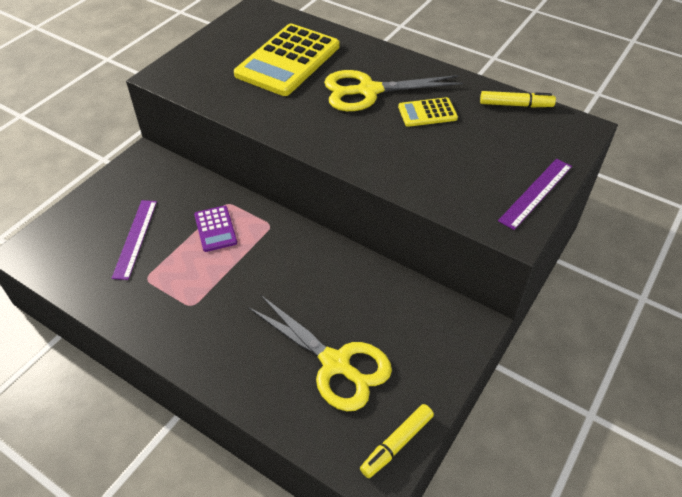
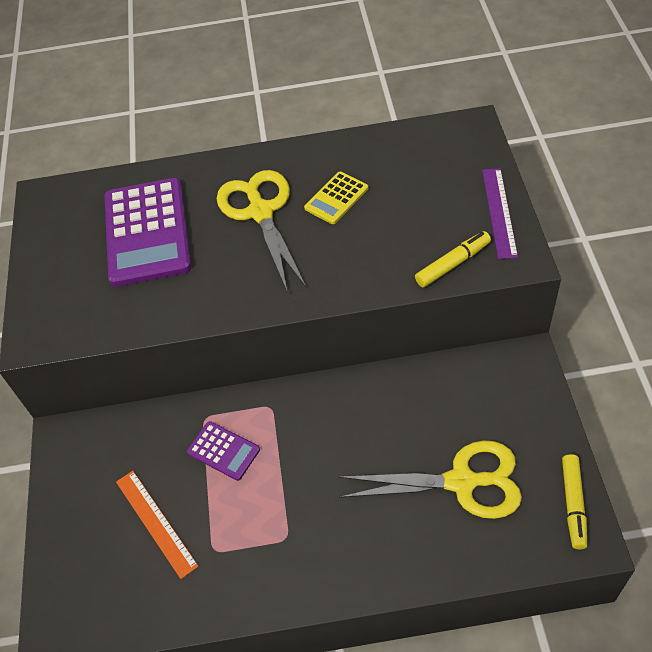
camera: 35 degrees left, 5 degrees up
(135, 238) = (156, 523): purple ruler -> orange ruler
(288, 60) = (147, 232): yellow calculator -> purple calculator
(368, 91) = (261, 212): yellow scissors -> yellow scissors turned 120 degrees clockwise
(515, 105) = (399, 140): yellow marker -> yellow marker (452, 264)

